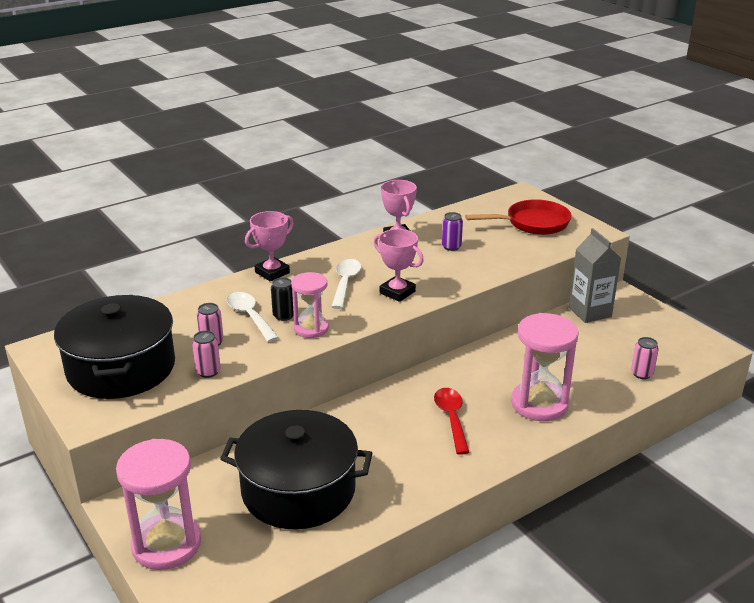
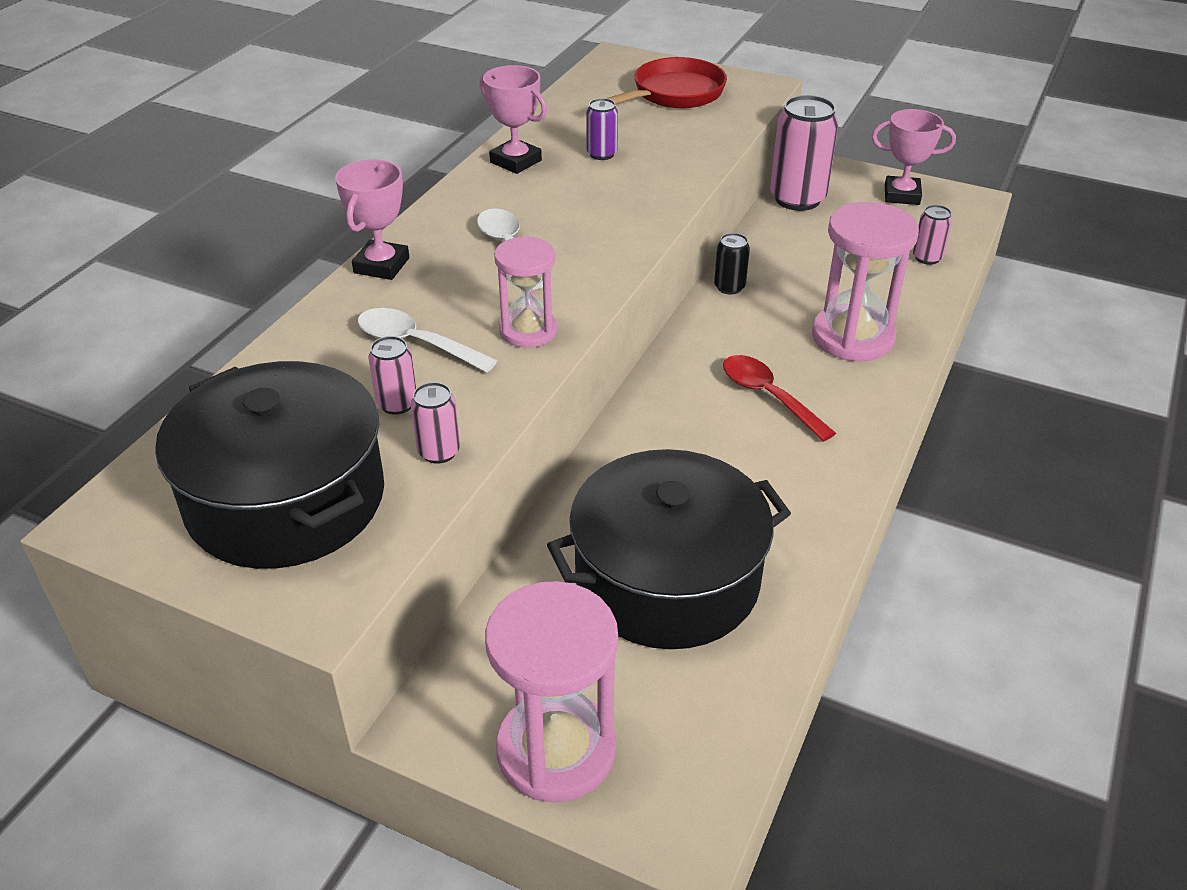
camera: 30 degrees left, 10 degrees up
(284, 316) = (467, 325): black can -> black can (729, 287)
(397, 292) = (595, 239): pink trophy -> pink trophy (902, 195)
(590, 312) = (797, 199): grey carton -> pink can

